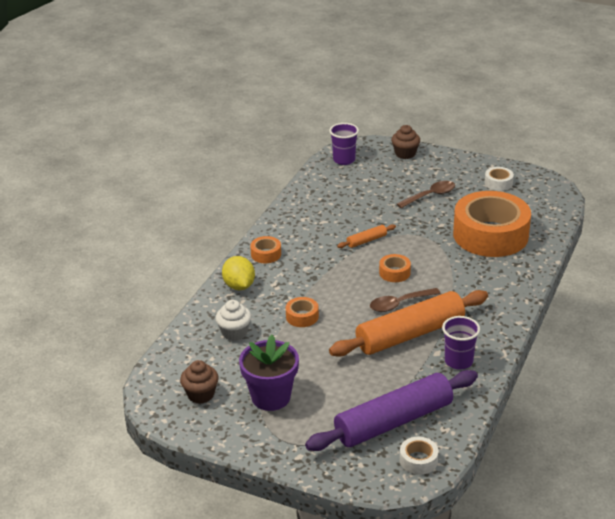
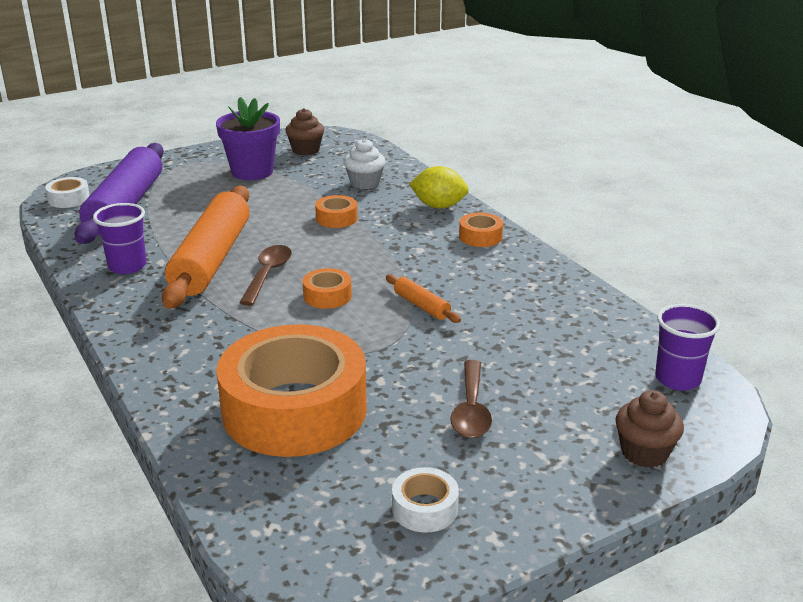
camera: 125 degrees right, 5 degrees down
(366, 241) = (421, 306): orange rolling pin -> orange rolling pin turned 45 degrees counterclockwise

